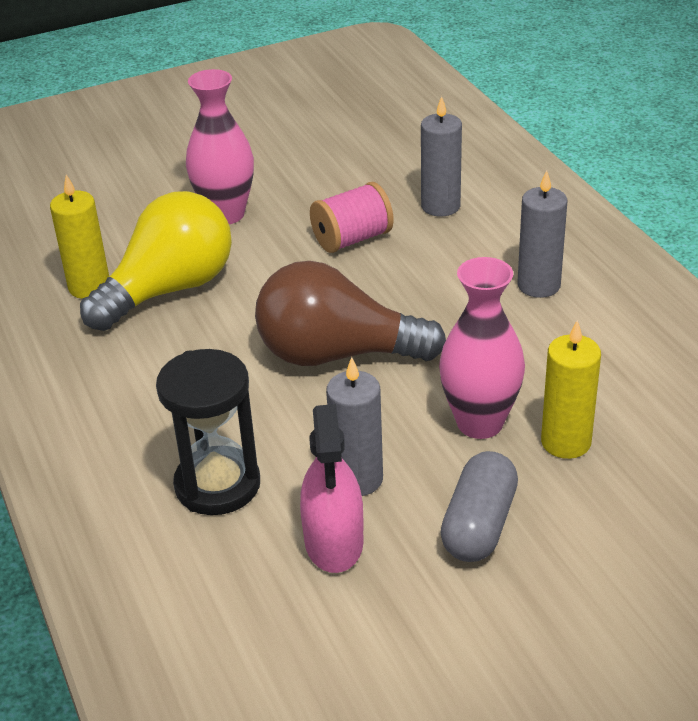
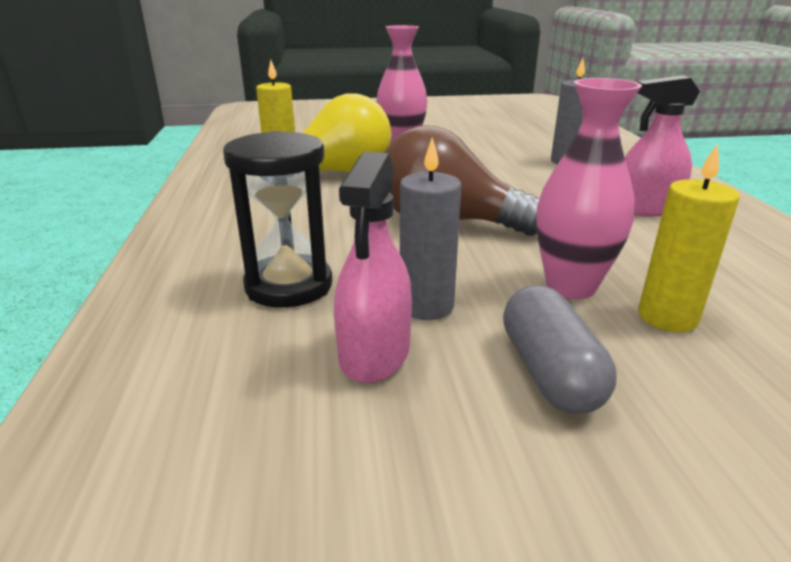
camera: 15 degrees right, 10 degrees down
(352, 239) = (489, 168): pink spool -> none
(479, 525) = (549, 372): grey capsule -> grey capsule turned 45 degrees counterclockwise
(538, 285) = (646, 209): grey candle -> pink spray bottle

